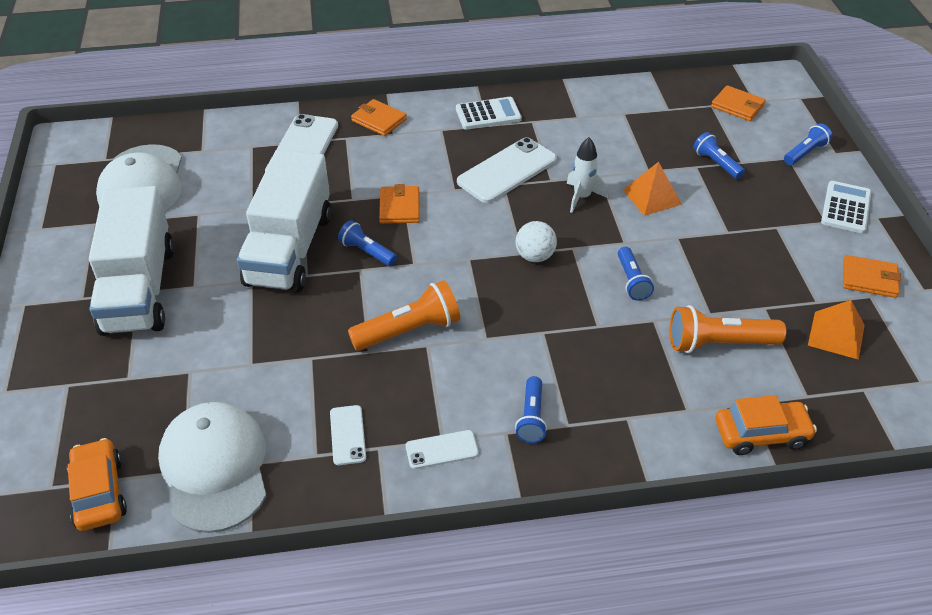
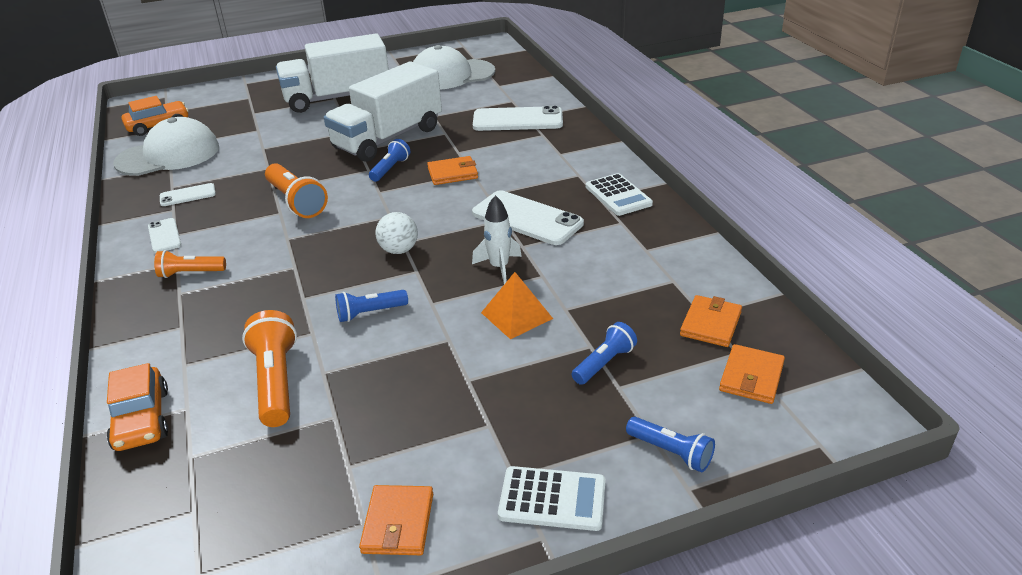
camera: 80 degrees right, 10 degrees down
(289, 249) = (388, 138): white truck -> white truck turned 45 degrees counterclockwise
(379, 120) = (576, 144): orange wallet -> orange wallet (710, 324)
(531, 418) = (190, 273): blue flashlight -> orange flashlight
(836, 335) = (288, 484): orange pyramid -> none

